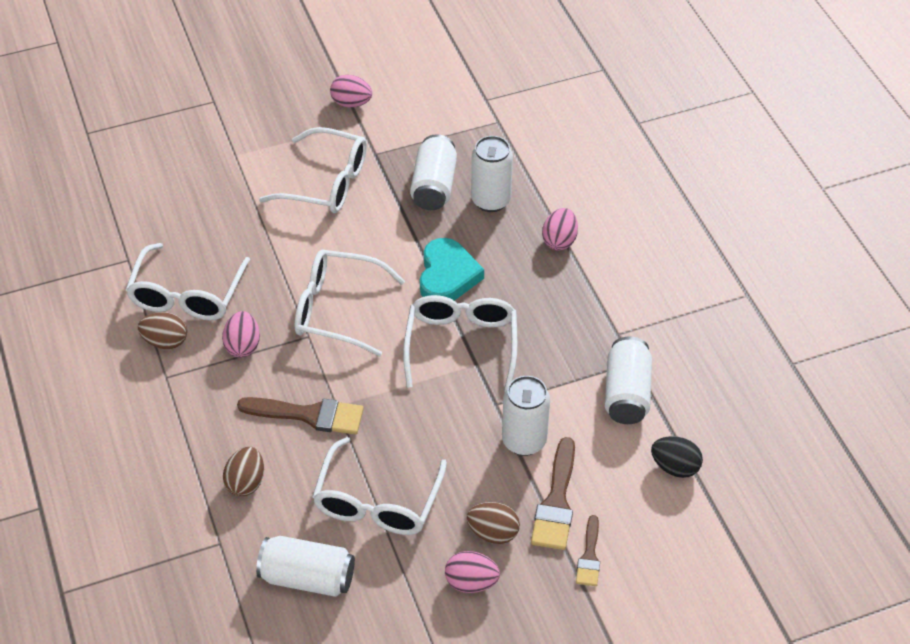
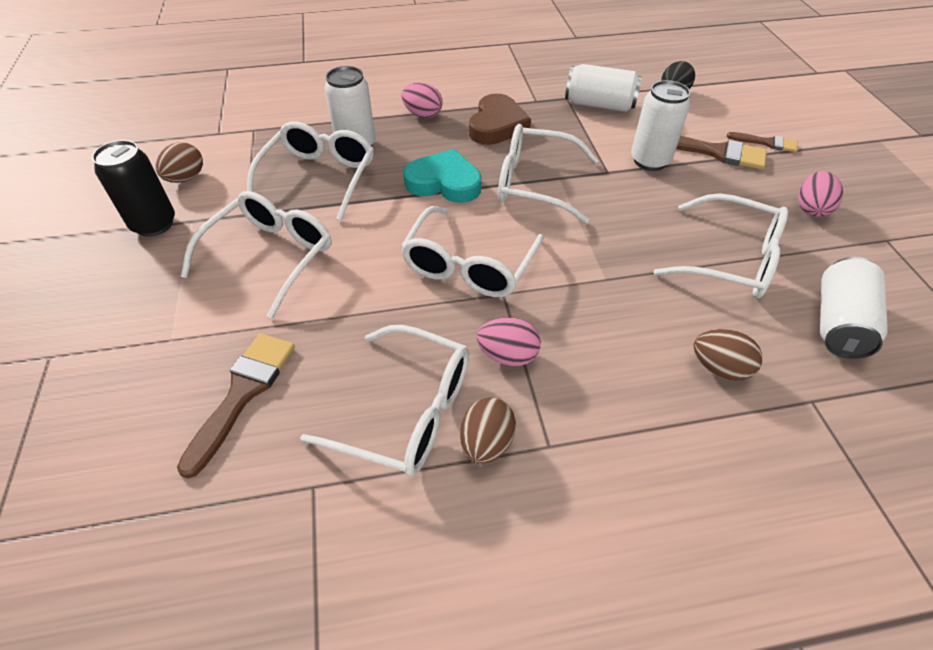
camera: 80 degrees left, 0 degrees up
(309, 415) = (618, 302): brown brush -> brown brush (243, 393)
(351, 103) = (154, 224): pink egg -> black can
(434, 186) = (318, 178): white can -> white glasses
(493, 533) = (753, 190): brown egg -> brown egg (186, 178)
(556, 304) = (497, 125): none -> brown heart

